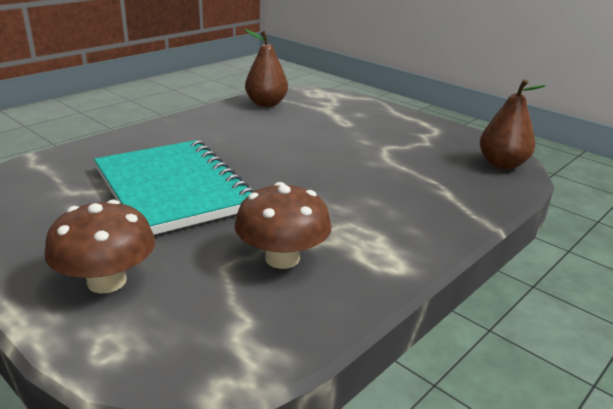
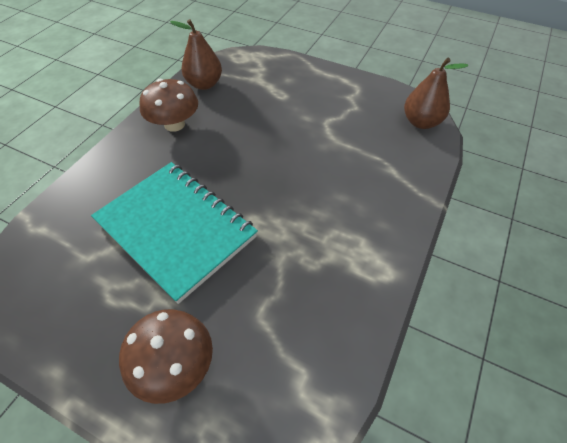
camera: 15 degrees left, 25 degrees up
(282, 258) = (300, 291): brown mushroom -> brown mushroom (174, 124)

